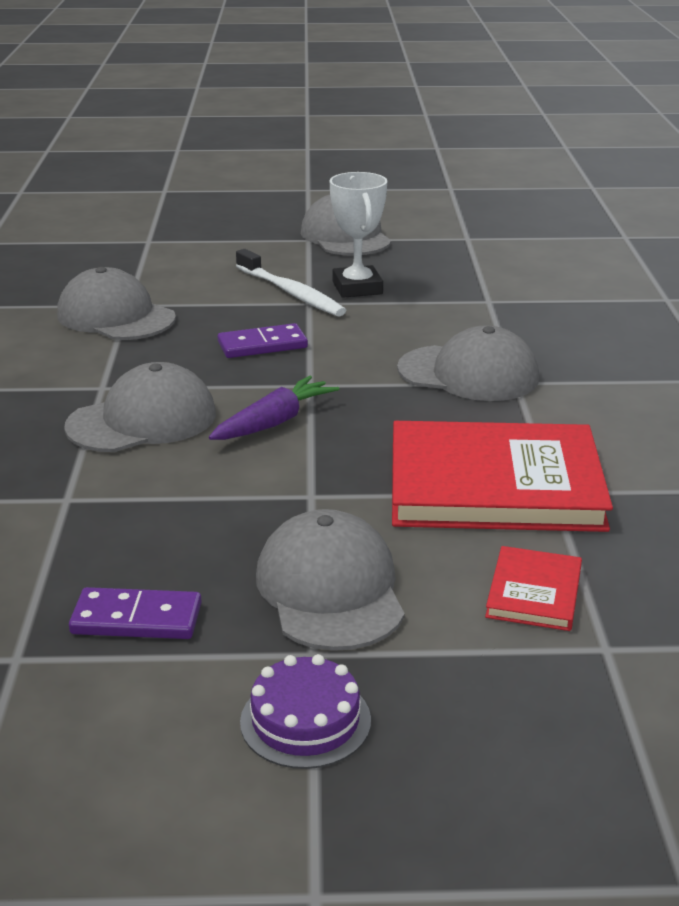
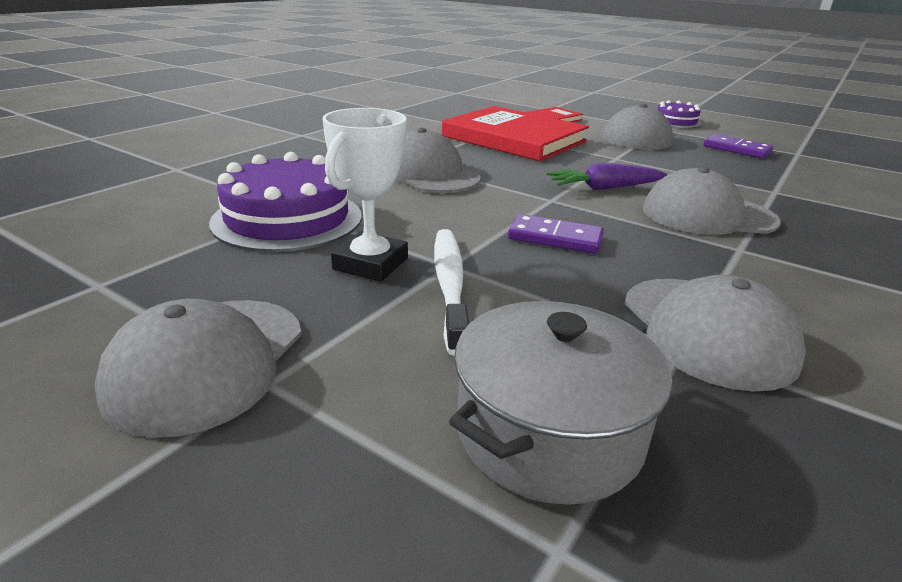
camera: 145 degrees left, 0 degrees up
(174, 260) = (549, 433): none -> grey pot
(472, 294) = (287, 219): none -> purple cake

